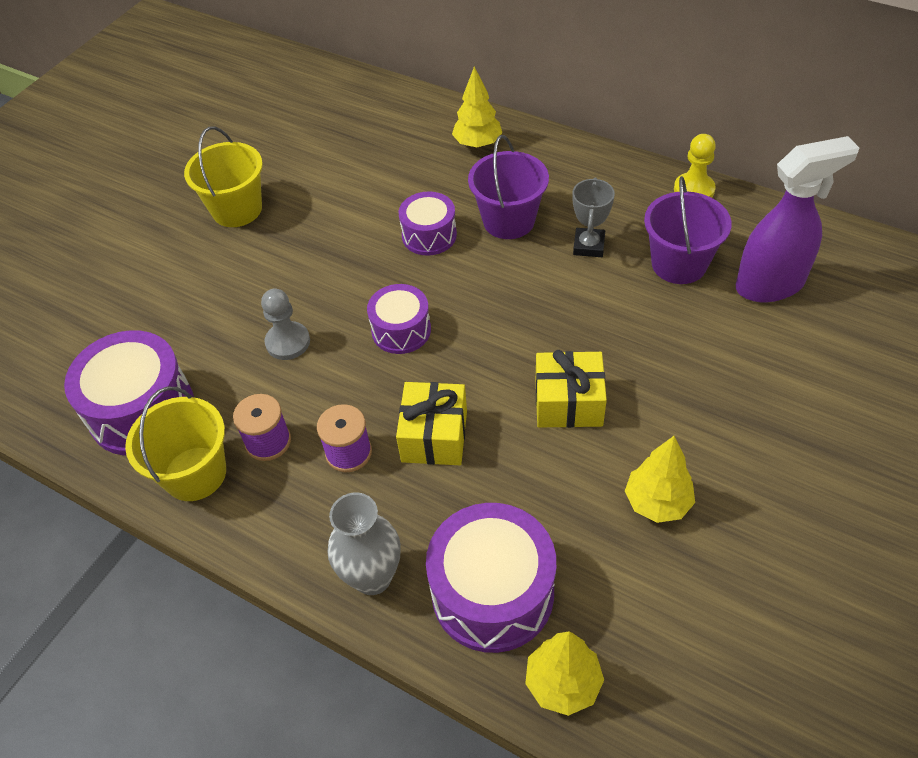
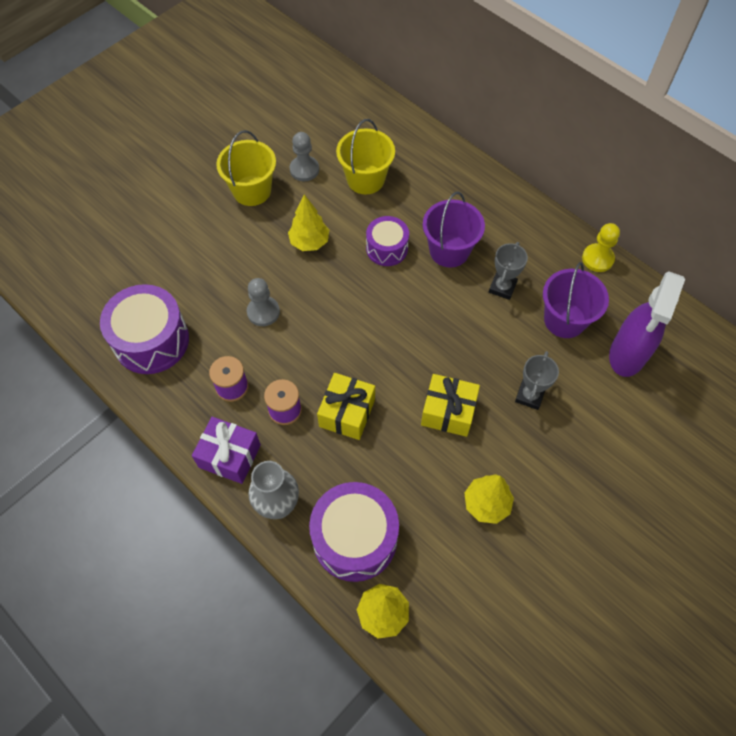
camera: 10 degrees right, 10 degrees up
(195, 473) = (177, 398): yellow bucket -> yellow bucket (365, 179)
(286, 529) = (229, 456): none -> purple gift
(299, 173) = (304, 169): none -> grey pawn
(401, 330) = (346, 323): purple drum -> none
(477, 144) = (445, 176): yellow tree -> yellow tree (309, 242)
(667, 359) = (529, 396): none -> grey trophy
(770, 285) = (627, 355): purple spray bottle -> purple spray bottle turned 120 degrees clockwise

